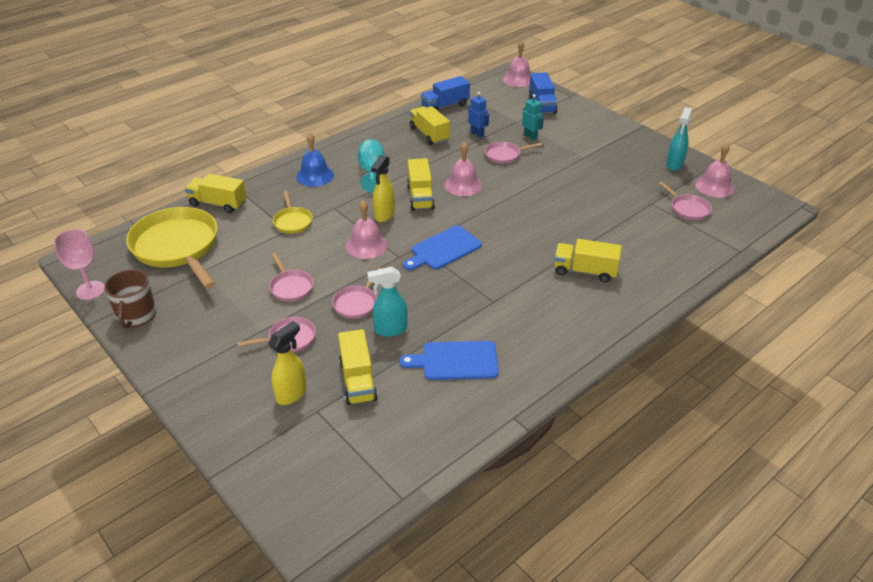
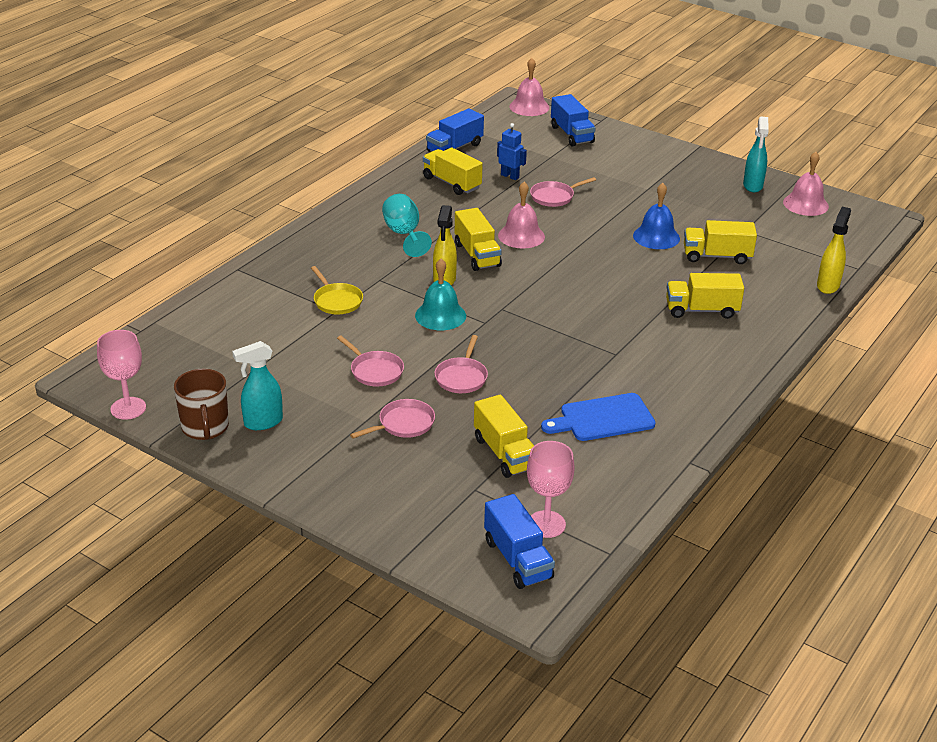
camera: 15 degrees left, 5 degrees down
(177, 247) = (209, 347): yellow pan -> none
(218, 204) = (231, 292): yellow truck -> yellow truck (716, 256)
(292, 394) = (437, 477): yellow spray bottle -> yellow spray bottle (828, 285)
(315, 176) = (335, 246): blue bell -> blue bell (656, 237)
(319, 488) = (517, 559): none -> blue truck
(360, 457) = (546, 524): none -> pink goblet
(366, 245) = (440, 315): pink bell -> turquoise bell
(390, 330) = (514, 398): turquoise spray bottle -> turquoise spray bottle (262, 422)
(443, 249) = (533, 308): blue cutting board -> none
(530, 137) = (575, 172): turquoise robot -> none
(688, 209) = (786, 231): pink pan -> none

